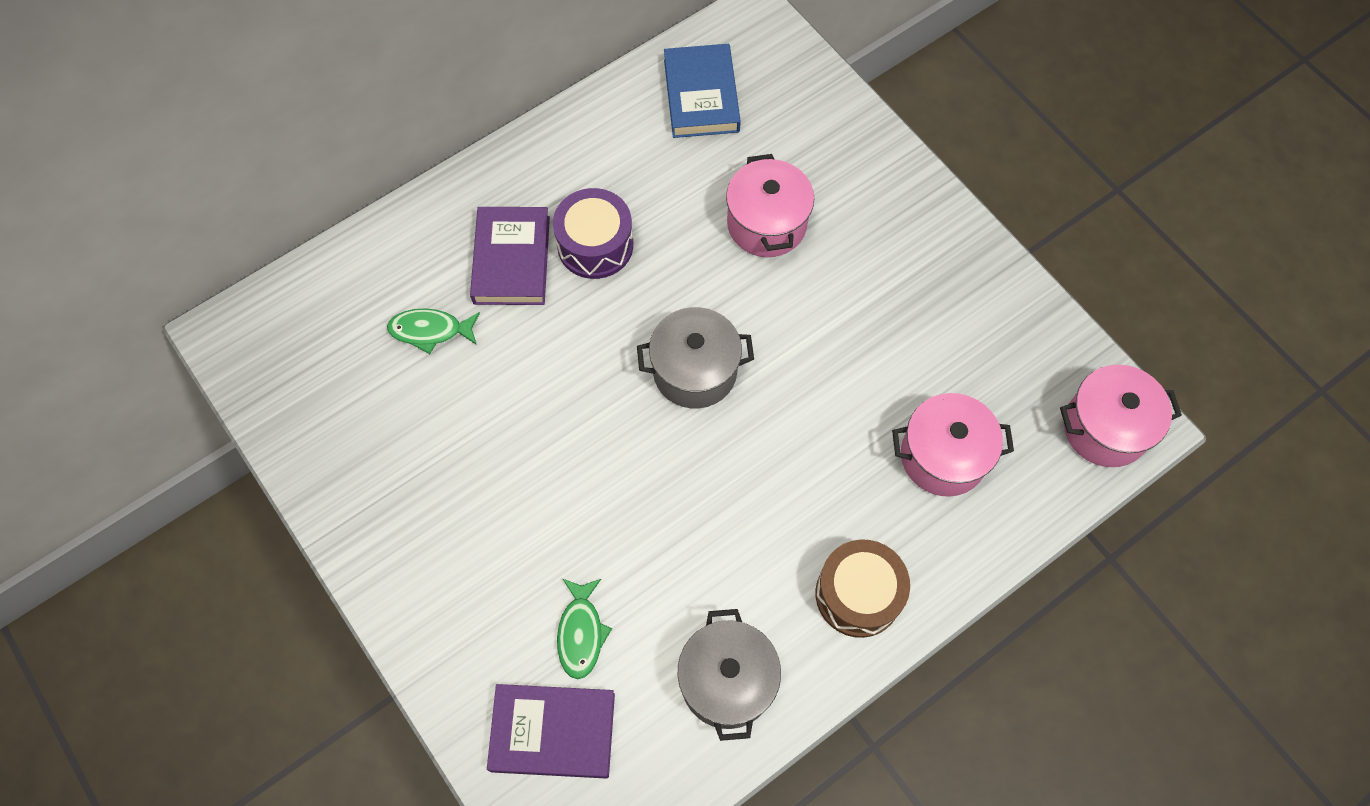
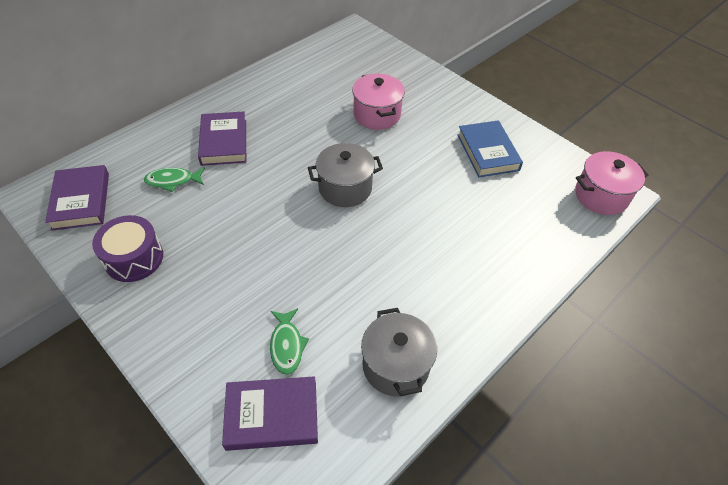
camera: 10 degrees left, 15 degrees down
(295, 355) = (81, 201): none -> purple book
(595, 245) = (275, 131): purple drum -> purple drum (134, 258)
(701, 95) = (329, 62): blue book -> blue book (487, 152)
(858, 594) = (474, 301): brown drum -> none
(943, 456) = (508, 219): pink pot -> none

